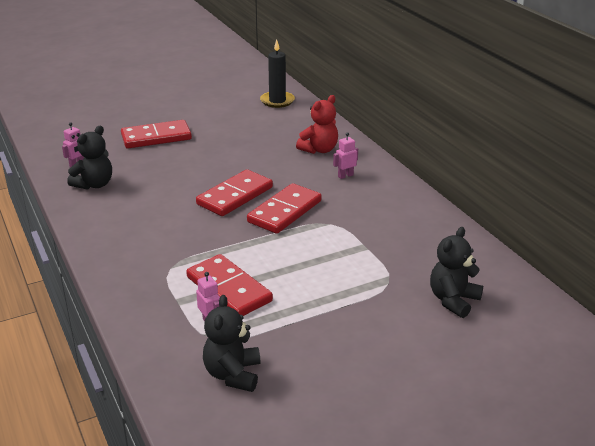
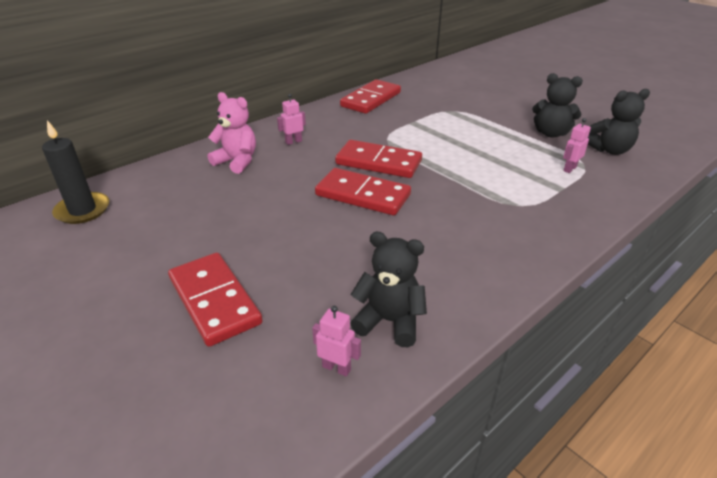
camera: 105 degrees left, 5 degrees up
(229, 289) = (520, 169): red domino -> red domino (371, 99)
(319, 150) = (237, 161): red teddy bear -> pink teddy bear
(345, 176) = (293, 142): pink robot -> pink robot turned 105 degrees clockwise
(453, 300) = (454, 91): black teddy bear -> black teddy bear (551, 133)

